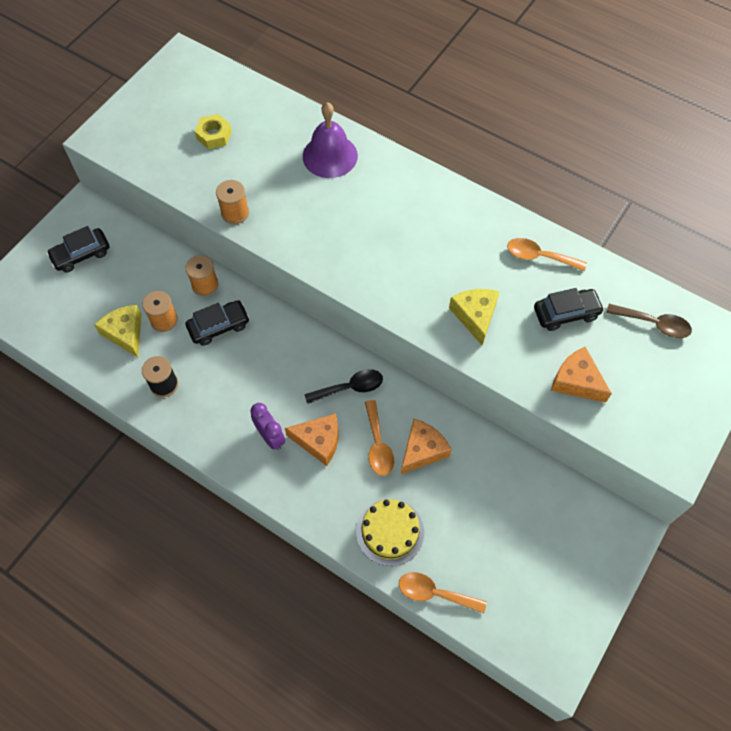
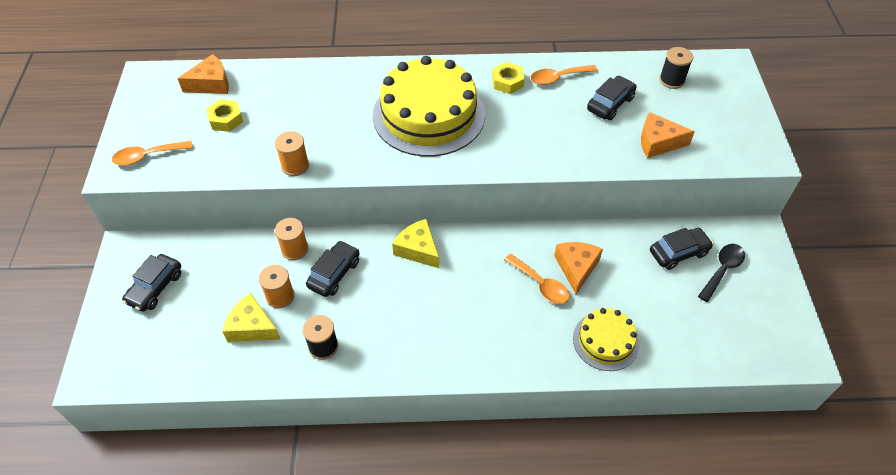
camera: 35 degrees left, 10 degrees down
(270, 437) = (451, 331): purple clock -> none
(318, 441) = (492, 310): orange cheese -> orange cheese (211, 83)
(330, 156) = (340, 88): purple bell -> none
(350, 388) = (483, 256): black spoon -> black spoon (722, 270)
(385, 227) = (429, 114): none -> yellow cake
(434, 593) = (677, 363): orange spoon -> orange spoon (147, 156)
(475, 316) = (550, 139): yellow cheese -> yellow cheese (418, 249)
(486, 233) = (507, 82): none -> yellow nut
(529, 497) = (678, 252): none -> black car
(654, 324) = (671, 80): brown spoon -> black spool

